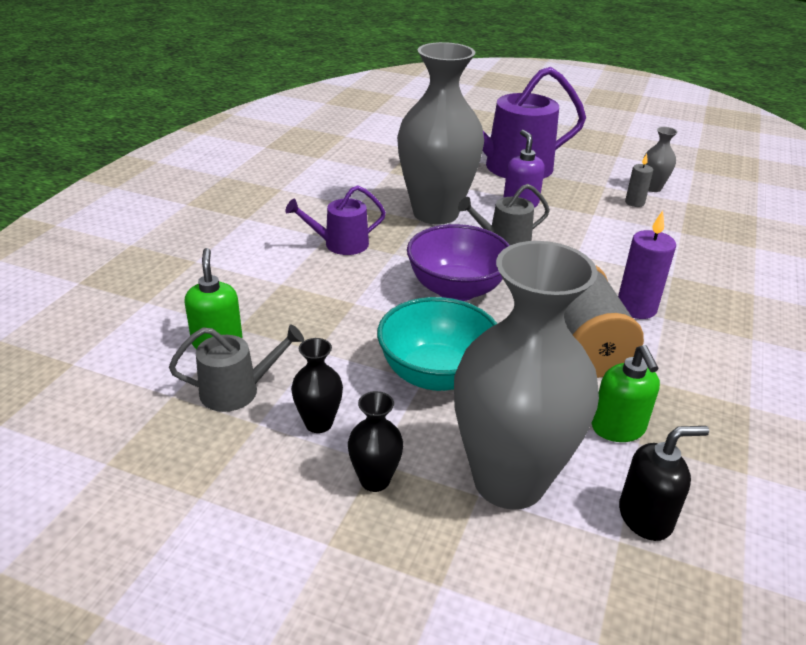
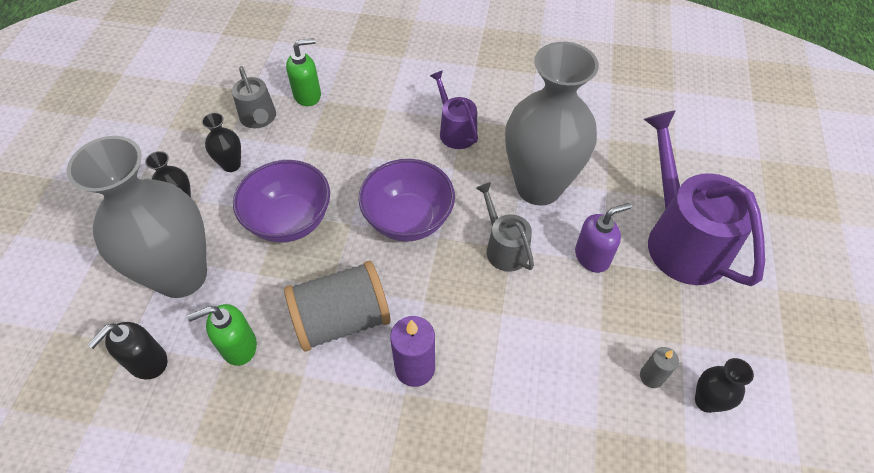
camera: 80 degrees right, 20 degrees up
(436, 374) = (289, 220): turquoise bowl -> purple bowl
(645, 517) = (147, 362): black soap dispenser -> black soap dispenser turned 60 degrees clockwise
(652, 188) = (706, 401): grey vase -> black vase

